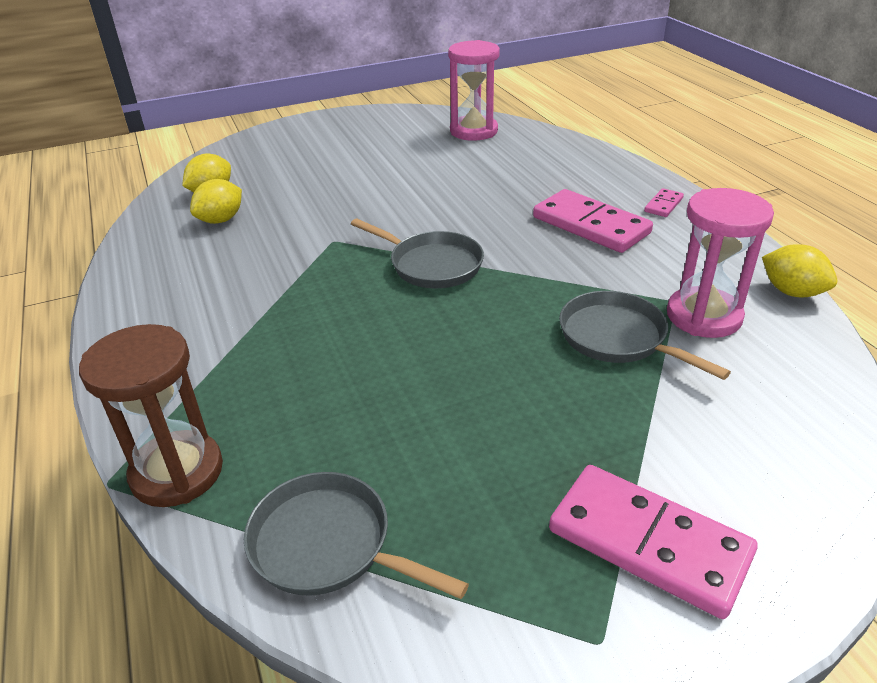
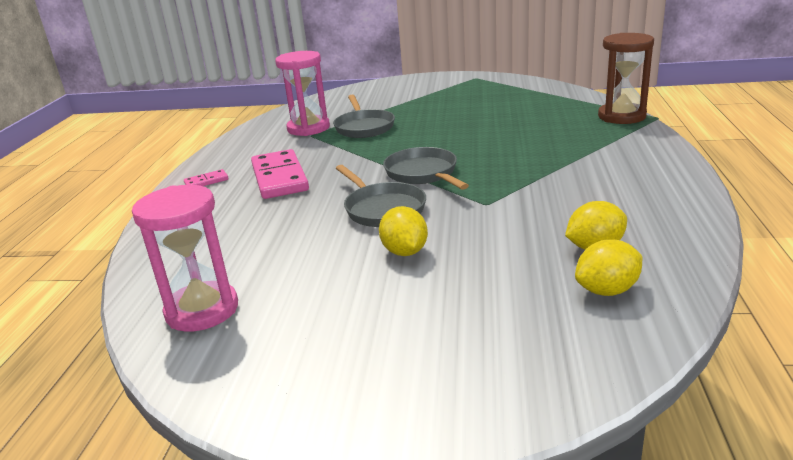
camera: 150 degrees left, 10 degrees down
(329, 545) = (554, 96): grey pan -> grey pan (382, 209)
(649, 542) = (437, 87): pink domino -> none
(792, 292) = (248, 130): yellow lemon -> yellow lemon (404, 252)

